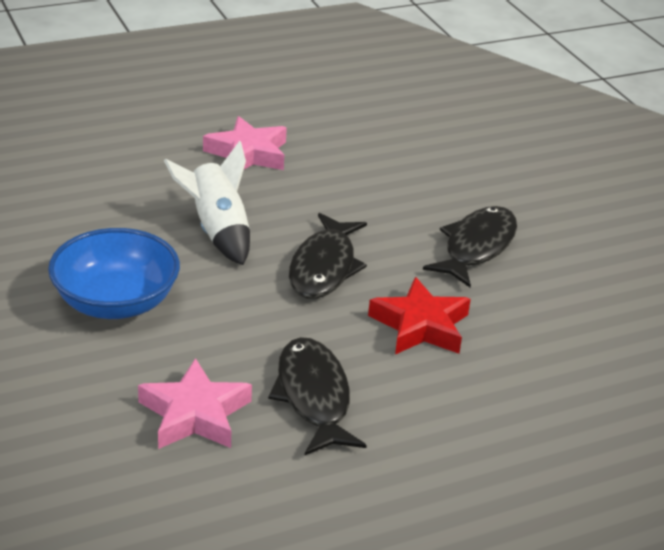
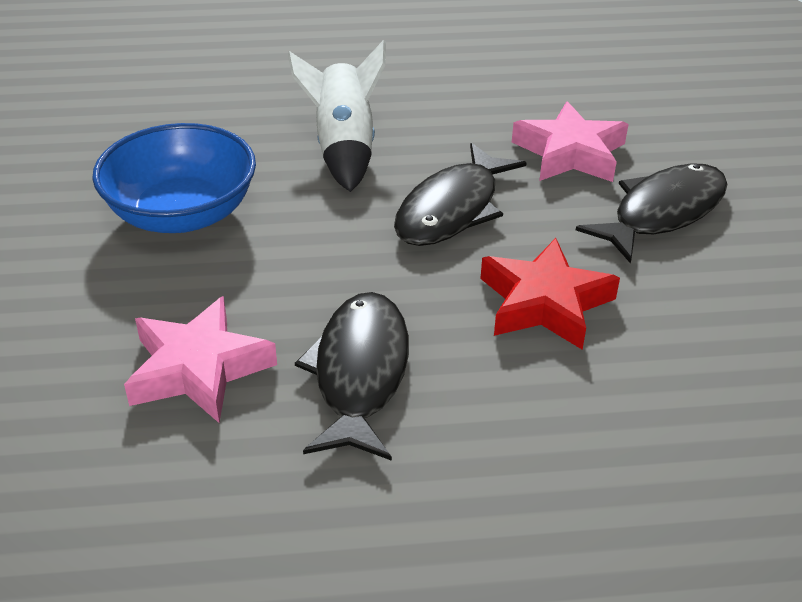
camera: 20 degrees right, 5 degrees up
(248, 153) = (423, 67): pink star -> pink star (570, 153)

